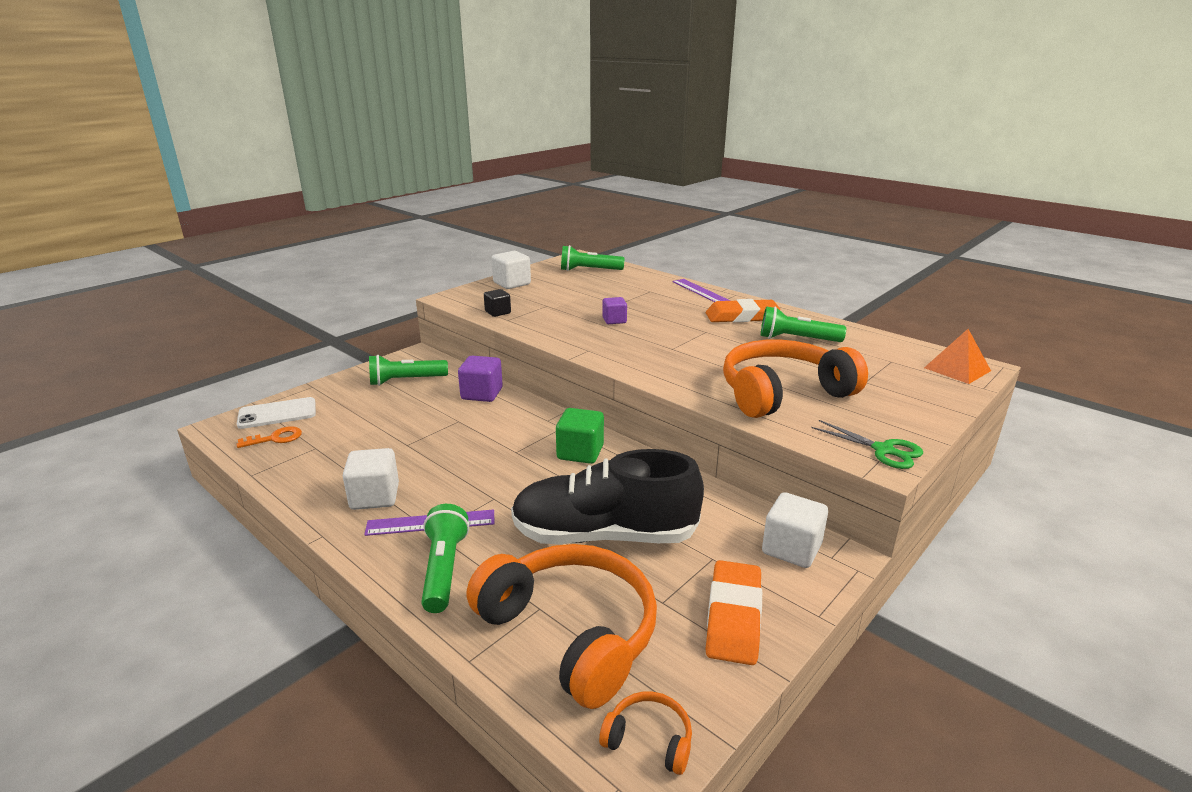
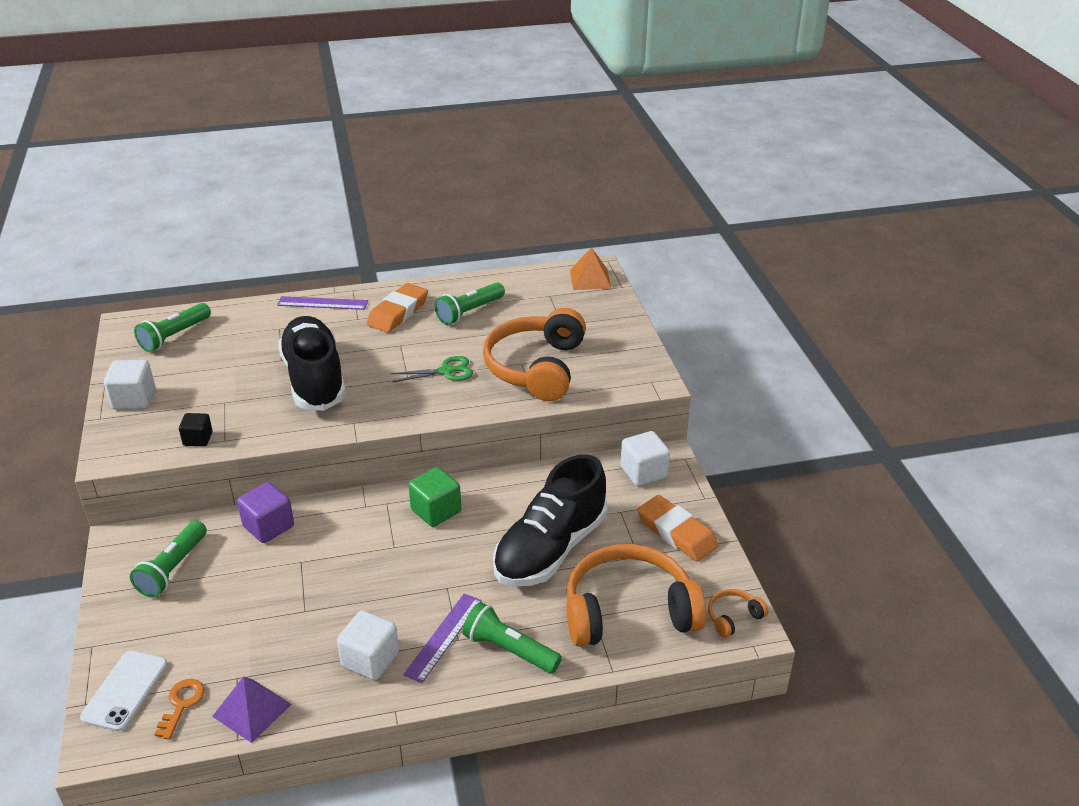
camera: 55 degrees left, 10 degrees up
(285, 468) = (252, 710): none -> purple pyramid
(614, 320) = (314, 380): purple cube -> black shoe
(883, 450) = (643, 373): green scissors -> green scissors (446, 371)

